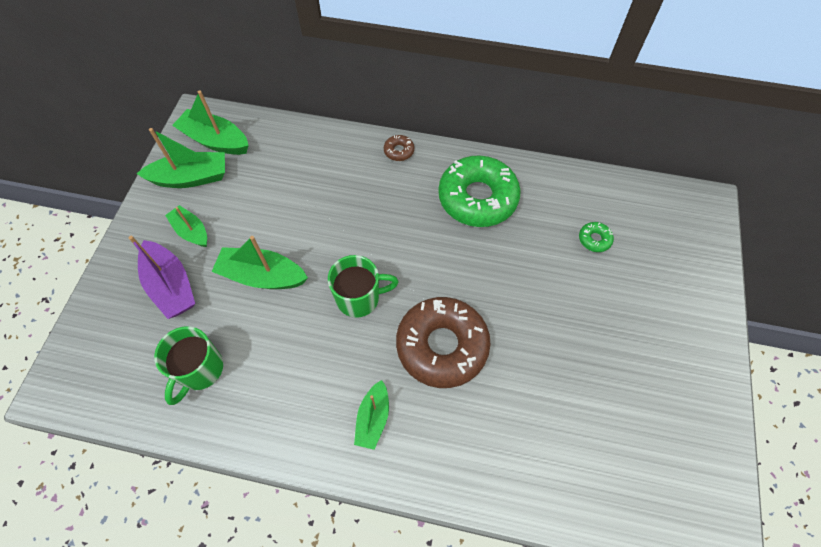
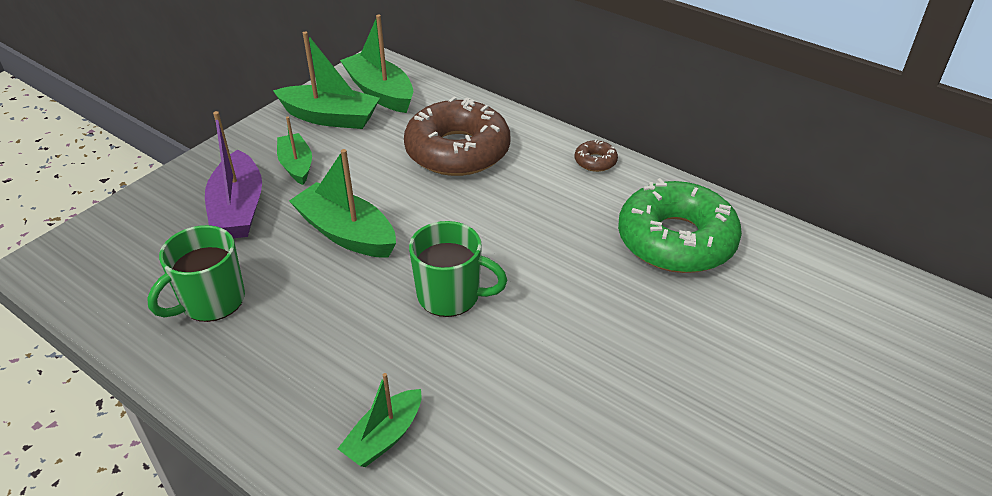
camera: 25 degrees right, 20 degrees down
(442, 346) = (530, 389): brown donut -> brown donut (457, 151)
(594, 239) = (833, 342): green donut -> none

